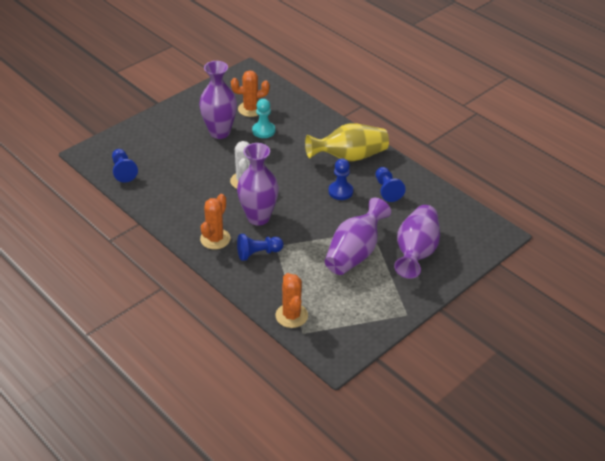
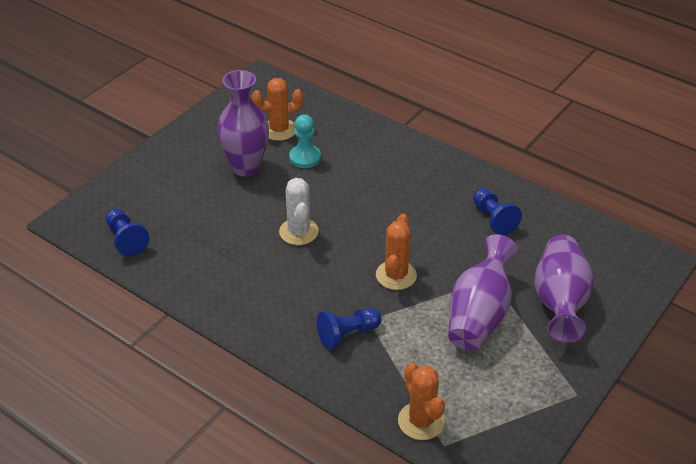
camera: 10 degrees left, 0 degrees up
(215, 239) = (282, 322): orange cactus -> orange cactus (396, 275)
(258, 217) = (333, 282): purple vase -> none
(340, 191) = (433, 229): blue pawn -> none
(349, 157) = (429, 179): yellow vase -> none

